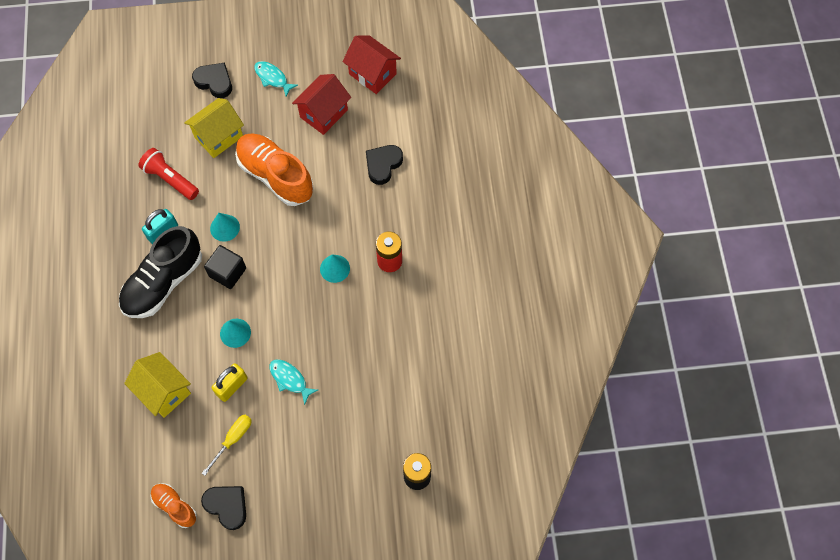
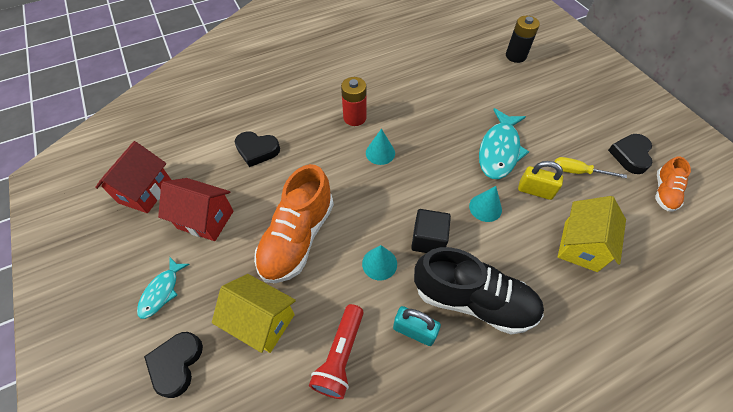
camera: 110 degrees left, 10 degrees down
(290, 379) = (499, 150): turquoise fish -> turquoise fish, size x1.75

